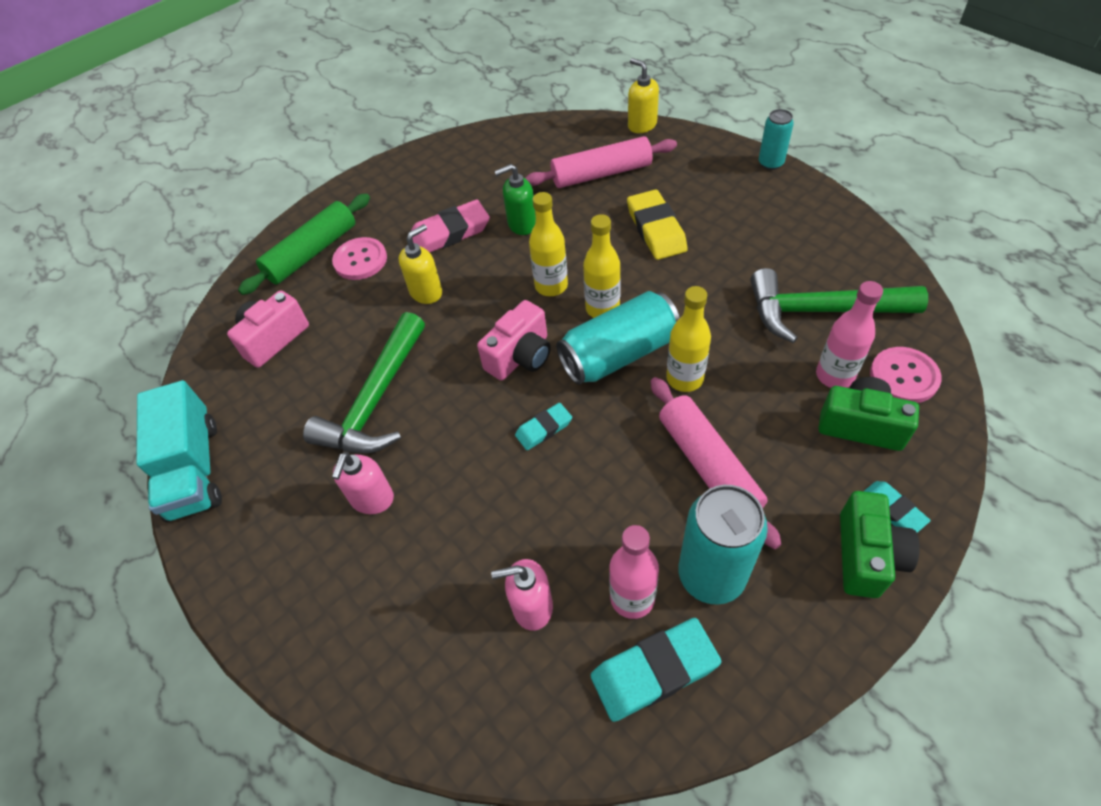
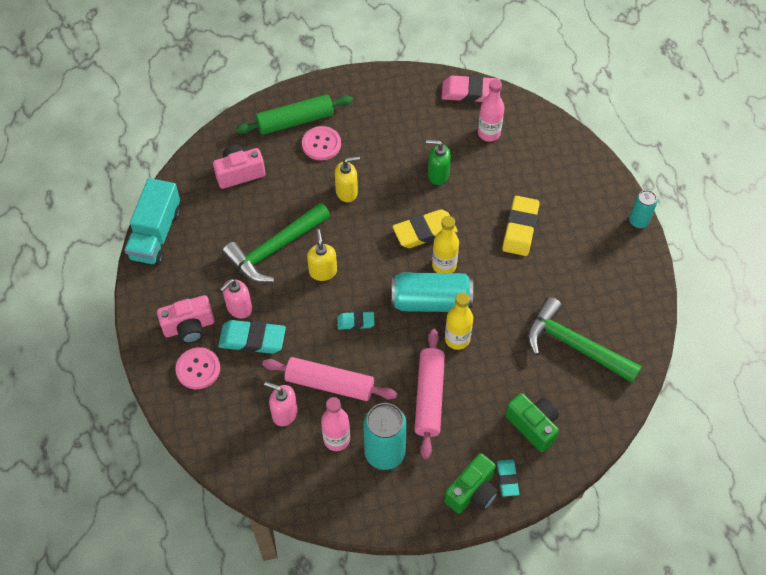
camera: 25 degrees right, 5 degrees up
(450, 233) = (389, 155): pink eraser -> pink eraser (470, 92)
(520, 356) = (373, 269): pink camera -> pink camera (189, 327)
(551, 286) = (424, 231): yellow bottle -> yellow eraser
(601, 173) = (518, 164): pink rolling pin -> pink rolling pin (330, 384)
(642, 125) = (577, 138): yellow soap dispenser -> yellow soap dispenser (323, 271)
(654, 671) = (321, 479): turquoise eraser -> turquoise eraser (252, 339)
(834, 375) = (545, 389): pink bottle -> pink bottle (489, 133)
(904, 376) = (585, 414): pink button -> pink button (198, 369)

